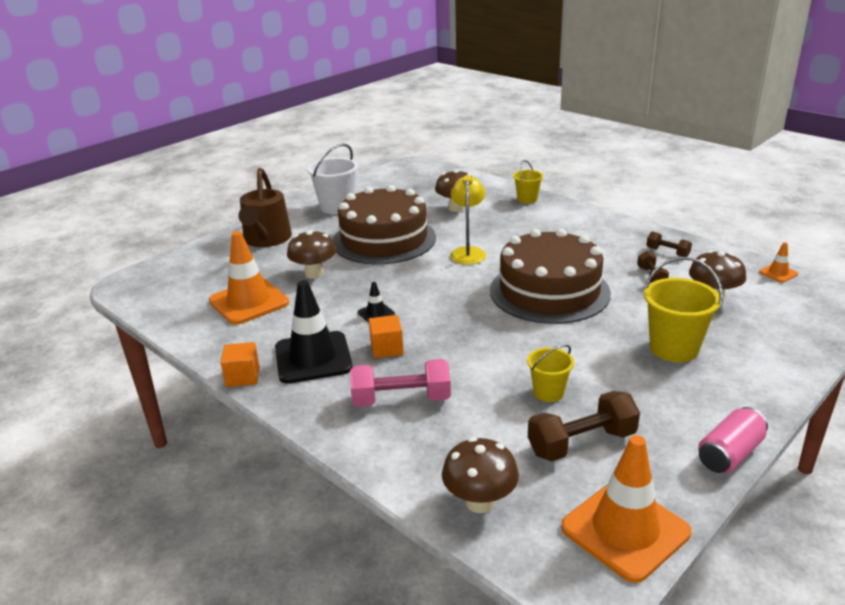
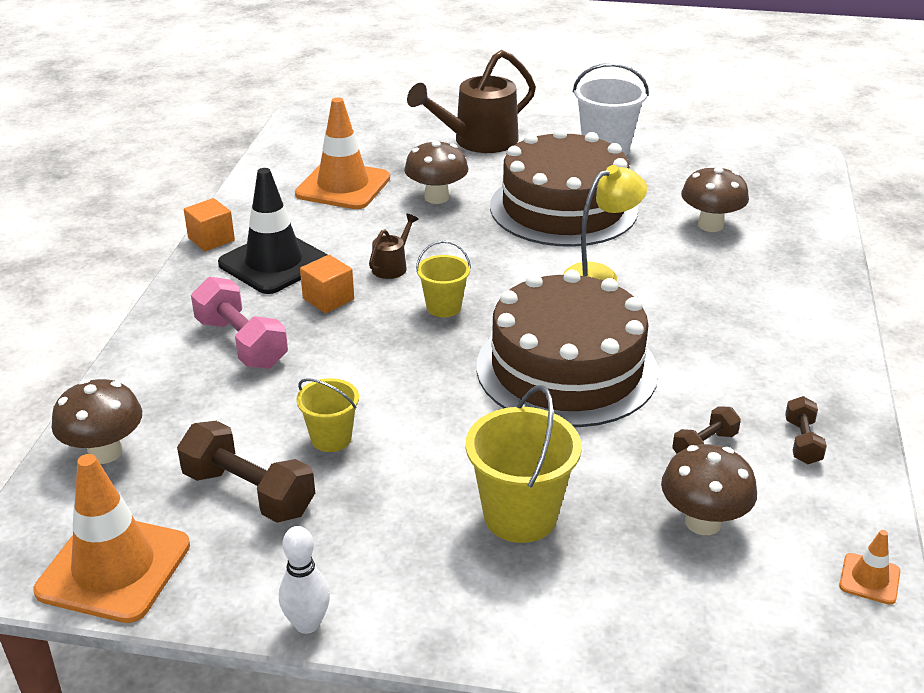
camera: 55 degrees right, 5 degrees up
(376, 313) = (392, 266): black traffic cone -> brown watering can
(527, 199) = (813, 269): yellow bucket -> yellow bucket (443, 307)
(730, 454) = (307, 624): pink can -> white bowling pin

